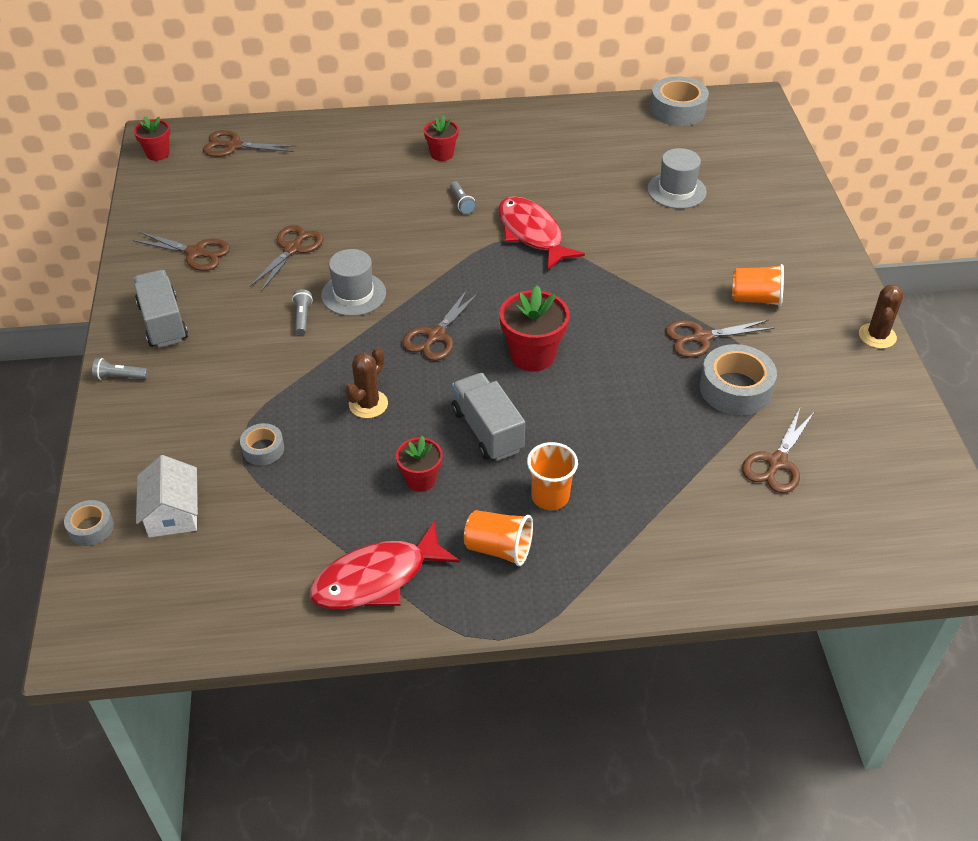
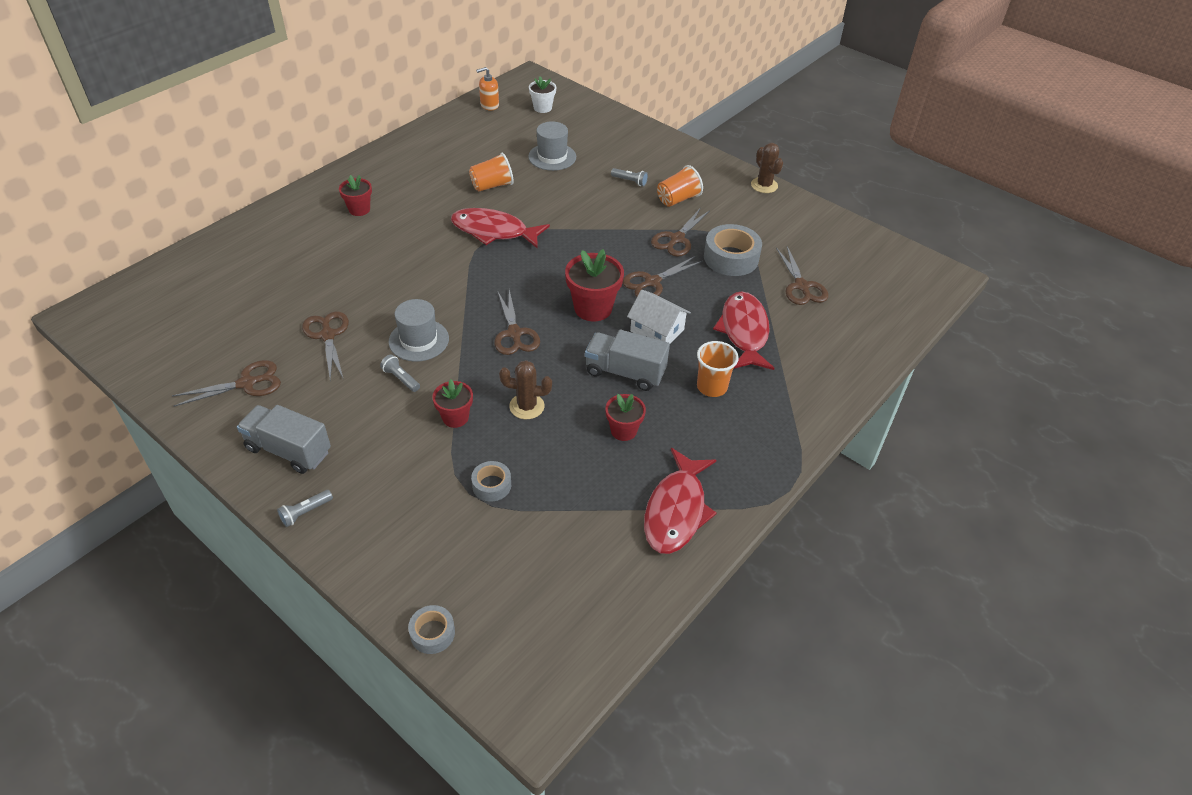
camera: 45 degrees left, 0 degrees up
(158, 154) = (103, 327): red flower pot -> red flower pot (455, 417)
(173, 512) = (482, 575): white house -> white house (657, 330)
(234, 146) = (171, 286): brown scissors -> brown scissors (652, 282)
(368, 404) = (526, 406): brown cactus -> brown cactus turned 75 degrees counterclockwise
(461, 203) = (418, 236): grey flashlight -> grey flashlight (630, 181)
(499, 548) = (722, 438): orange cup -> orange cup (492, 185)
(651, 467) = (744, 331): none -> red fish
(677, 110) = (489, 105): grey tape -> orange soap dispenser
(729, 137) = (542, 108): none -> white flower pot

